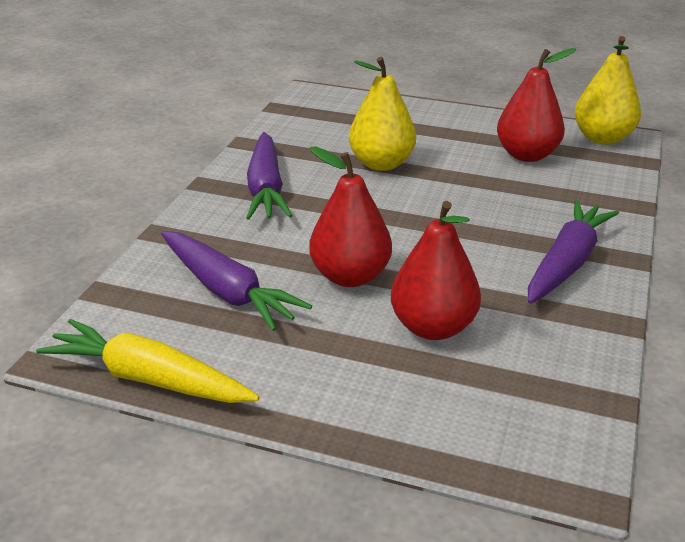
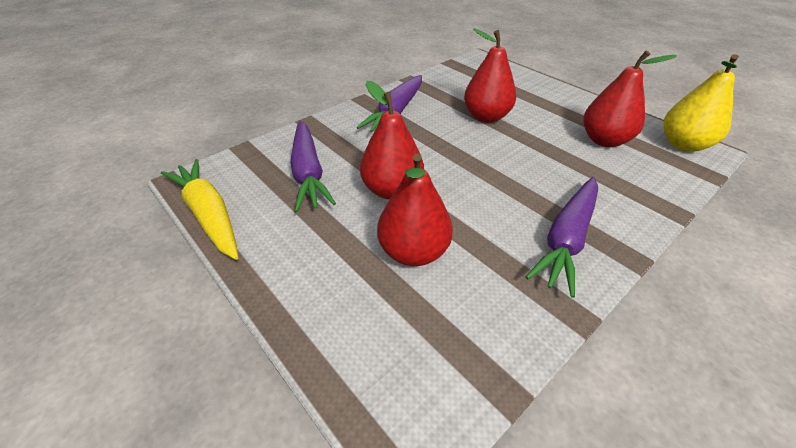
camera: 30 degrees right, 10 degrees up
(381, 164) = (486, 117): yellow pear -> red pear
(566, 263) = (566, 239): purple carrot -> purple carrot turned 150 degrees clockwise

